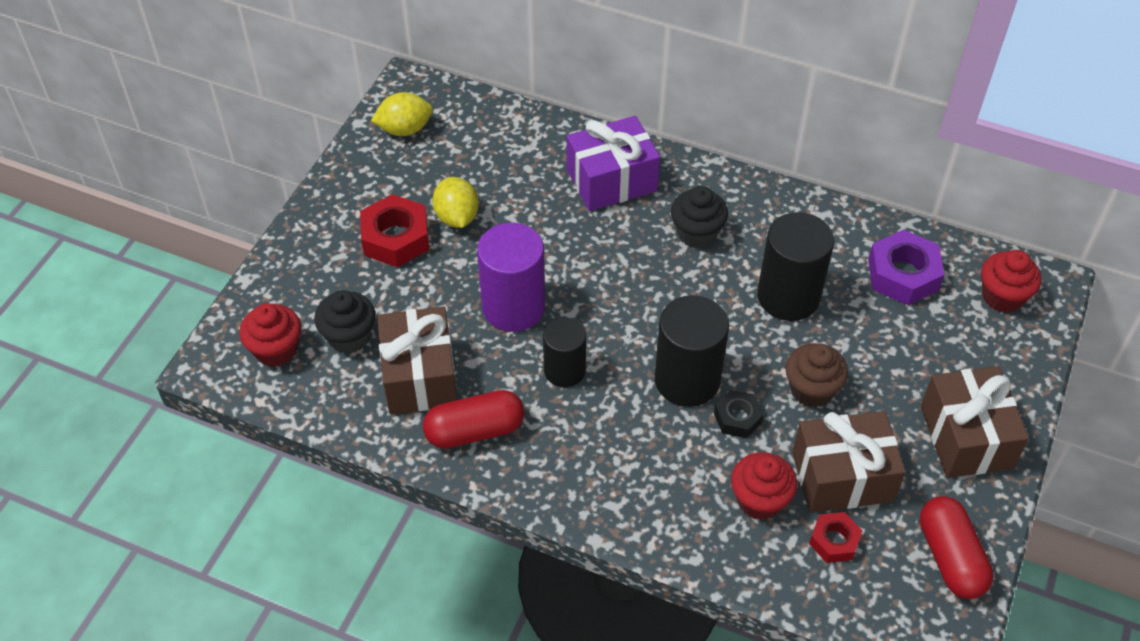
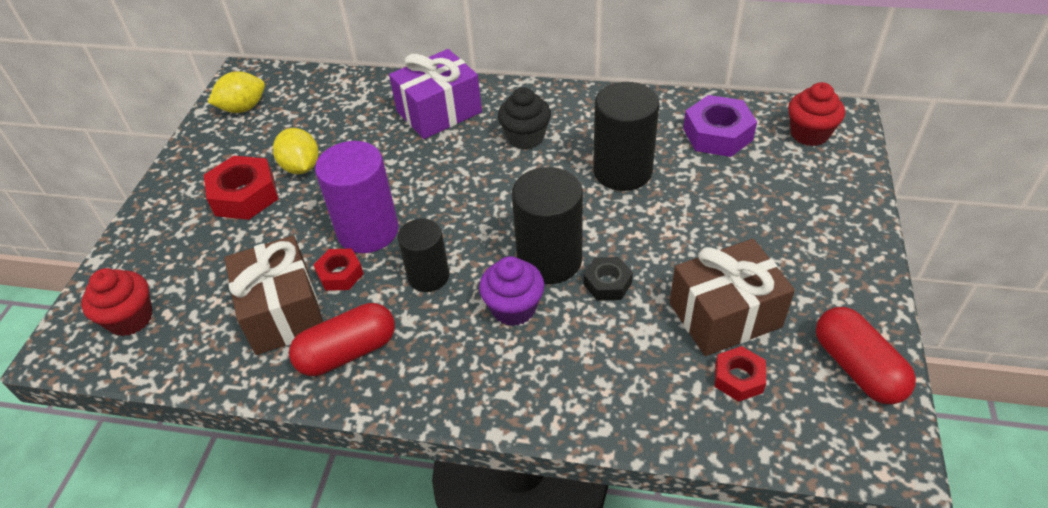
camera: 10 degrees left, 5 degrees down
(349, 337) = (206, 291): black cupcake -> none
(479, 348) = (340, 274): none -> red nut
(640, 423) = (513, 308): none -> purple cupcake
(759, 500) = (652, 355): red cupcake -> none
(811, 390) = (669, 243): brown cupcake -> none
(966, 437) = (826, 254): brown gift -> none

